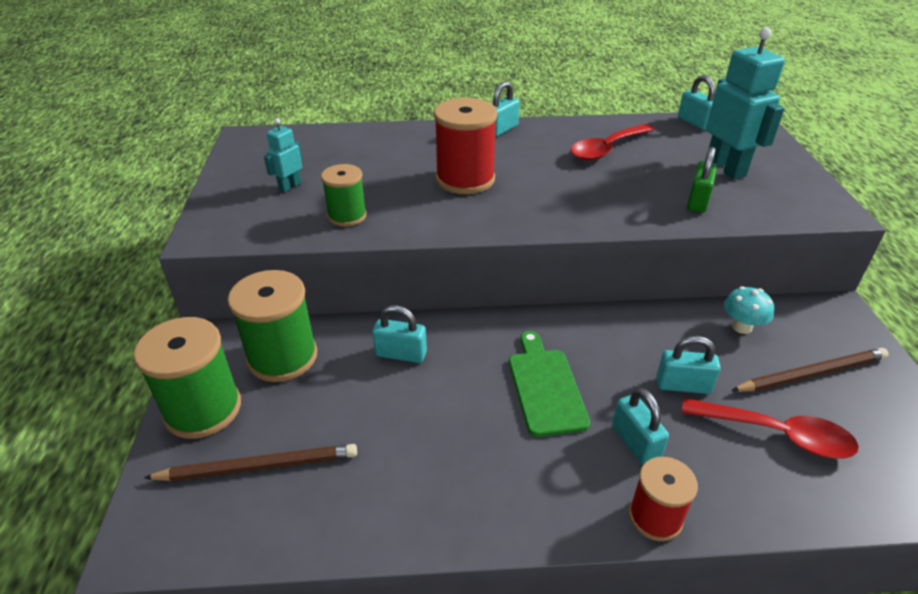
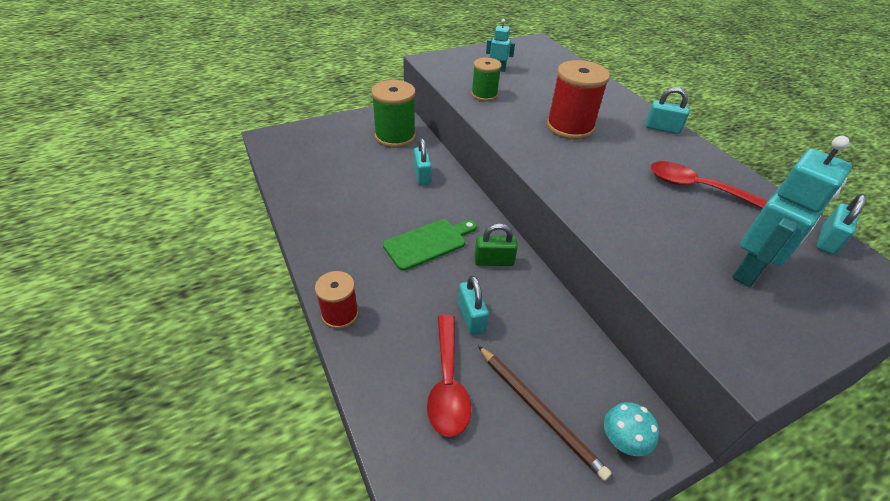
camera: 65 degrees right, 5 degrees up
(203, 409) = (347, 126): green spool -> none
(259, 466) = (319, 153): brown pencil -> none
(635, 443) = (399, 296): turquoise padlock -> none
(697, 201) = (661, 254): green padlock -> green padlock (494, 261)
(741, 327) = (571, 353): turquoise mushroom -> turquoise mushroom (622, 441)

